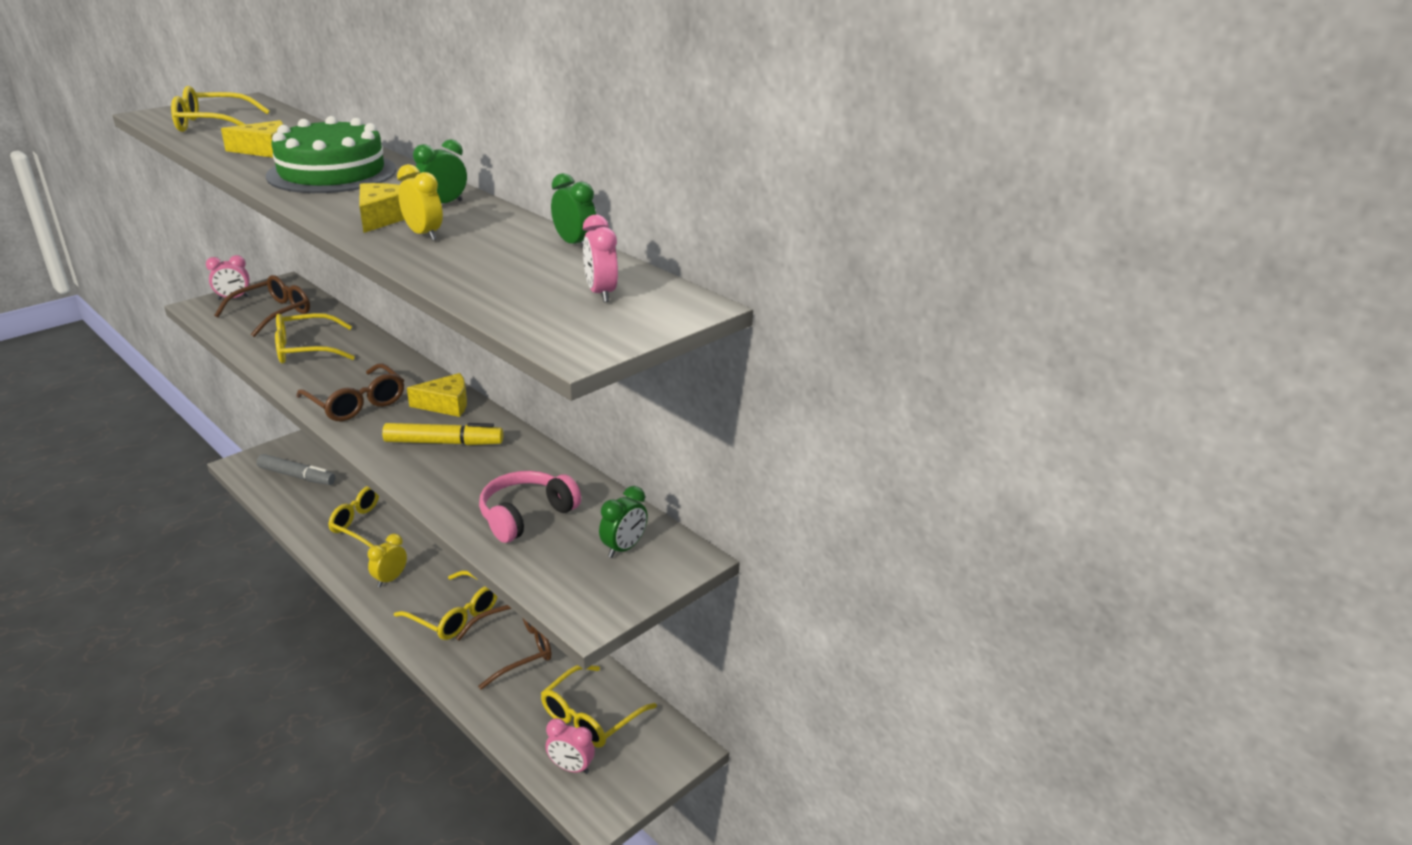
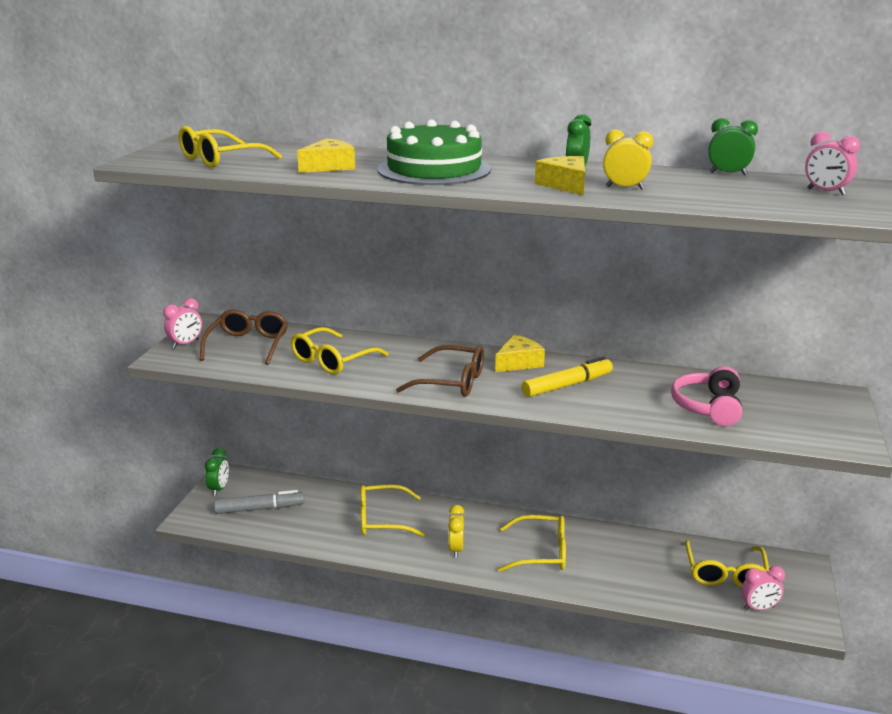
camera: 30 degrees left, 5 degrees down
(515, 649) = (615, 555): brown glasses -> none
(624, 548) = (798, 403): green clock -> green clock (219, 489)

